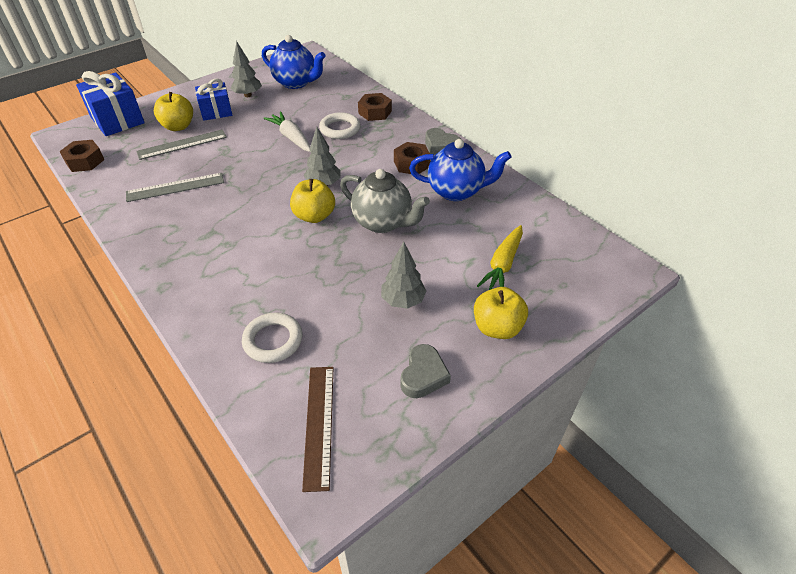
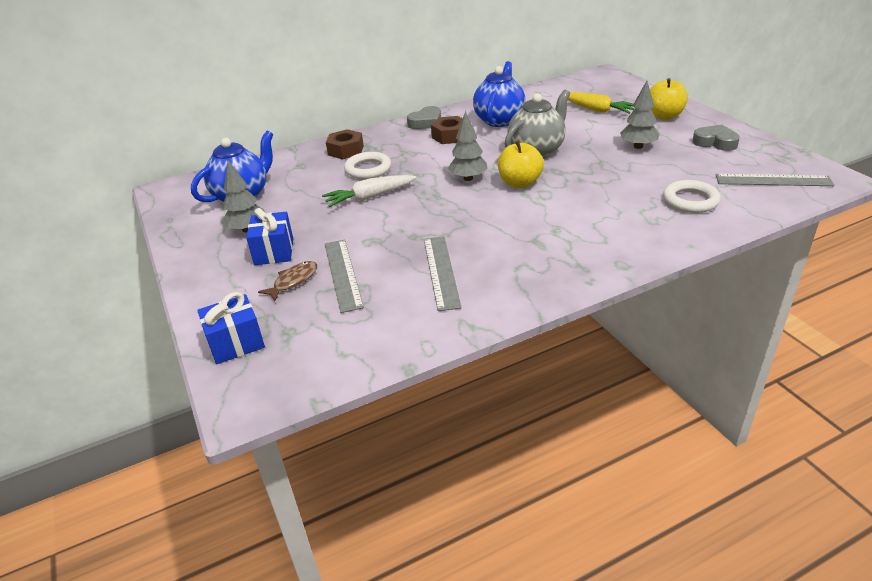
camera: 75 degrees left, 10 degrees down
(85, 161) = (342, 362): brown nut -> none
(117, 120) = (236, 343): blue gift -> blue gift, size x0.66
(178, 126) = (293, 281): yellow apple -> brown fish
(318, 424) = (773, 180): brown ruler -> grey ruler

